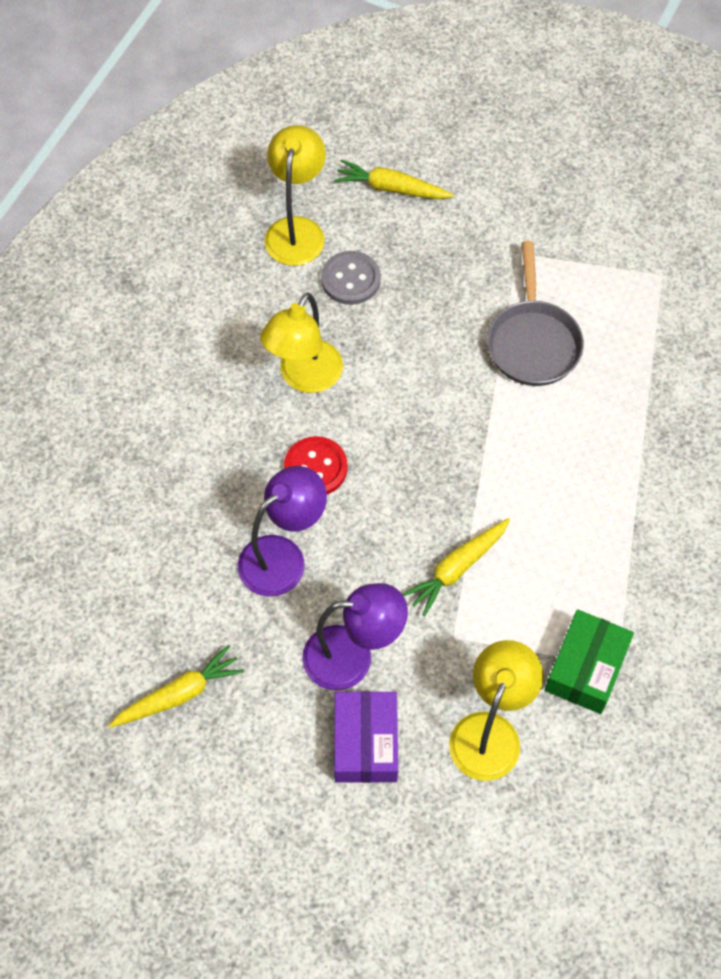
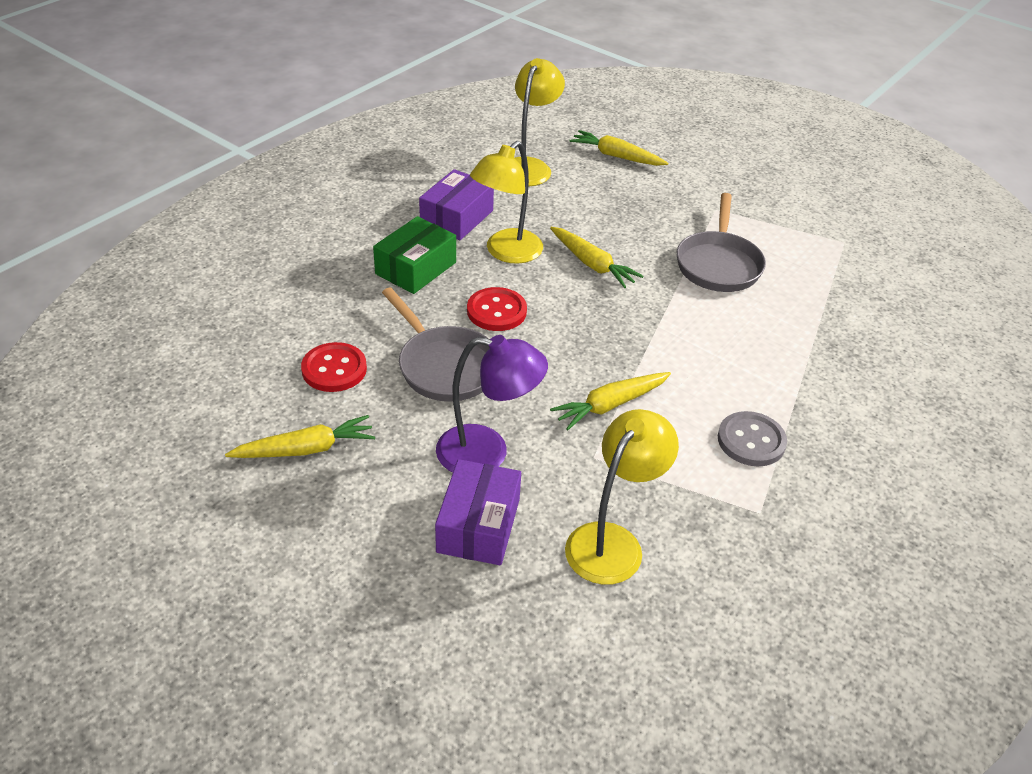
camera: 10 degrees right, 20 degrees down
(174, 587) = (334, 369): none -> red button
(237, 335) = (457, 218): none -> purple box
(283, 556) = (445, 366): purple lamp -> grey pan
(350, 279) = (566, 201): grey button -> grey button (751, 441)
(400, 374) = (592, 264): none -> yellow carrot
(586, 668) = (726, 508): green box -> green box (416, 268)

